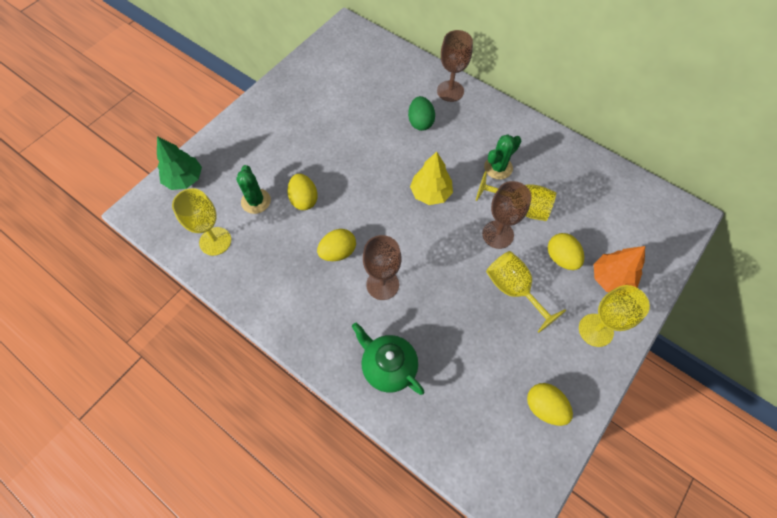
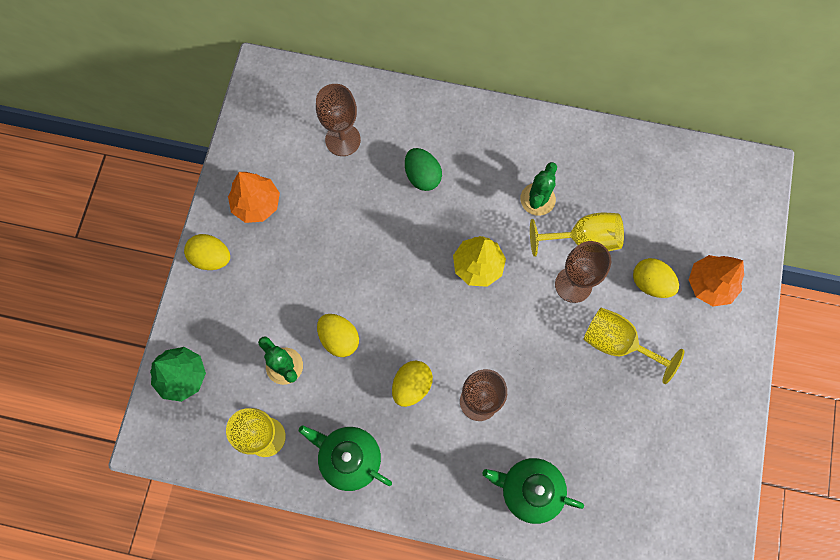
camera: 25 degrees left, 10 degrees up
(264, 281) = (349, 458): none -> green teapot
(297, 97) = (256, 204): none -> orange tree
(450, 91) = (437, 117): brown goblet -> brown goblet (343, 140)
(544, 407) = (699, 457): yellow egg -> yellow egg (211, 258)
(595, 330) = (716, 350): yellow goblet -> none

